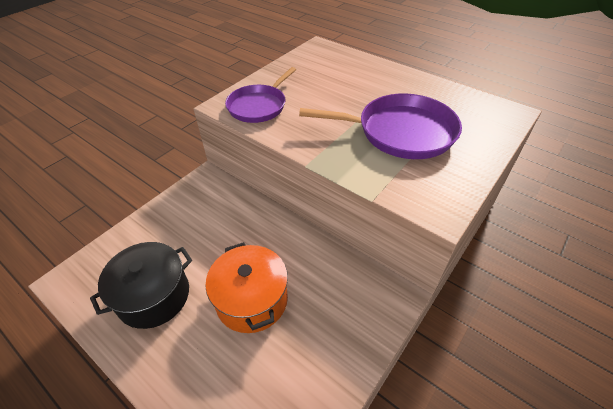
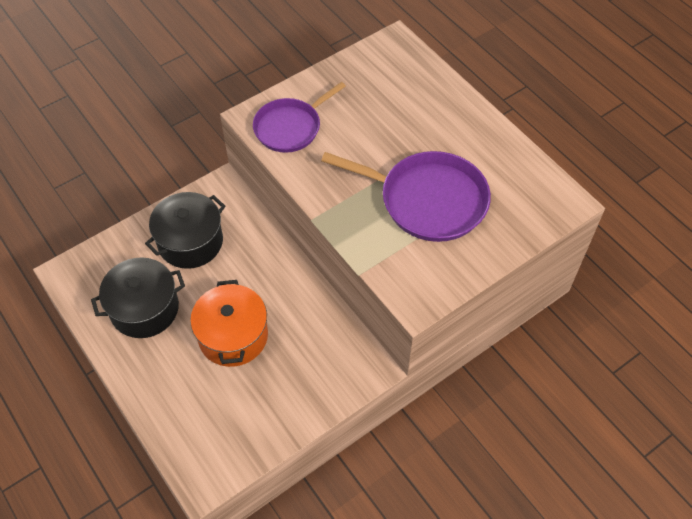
camera: 15 degrees right, 10 degrees up
(188, 225) = (190, 242): none -> black pot

